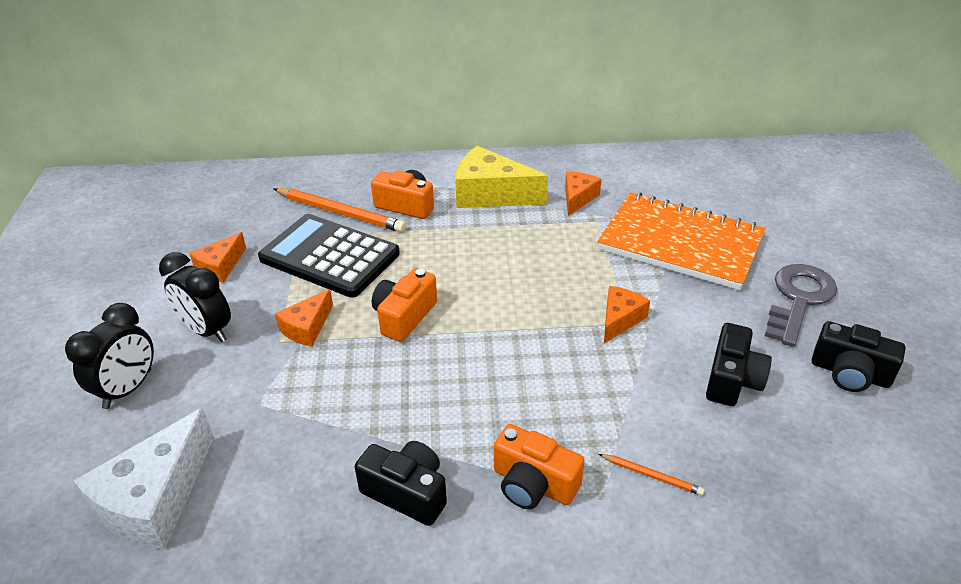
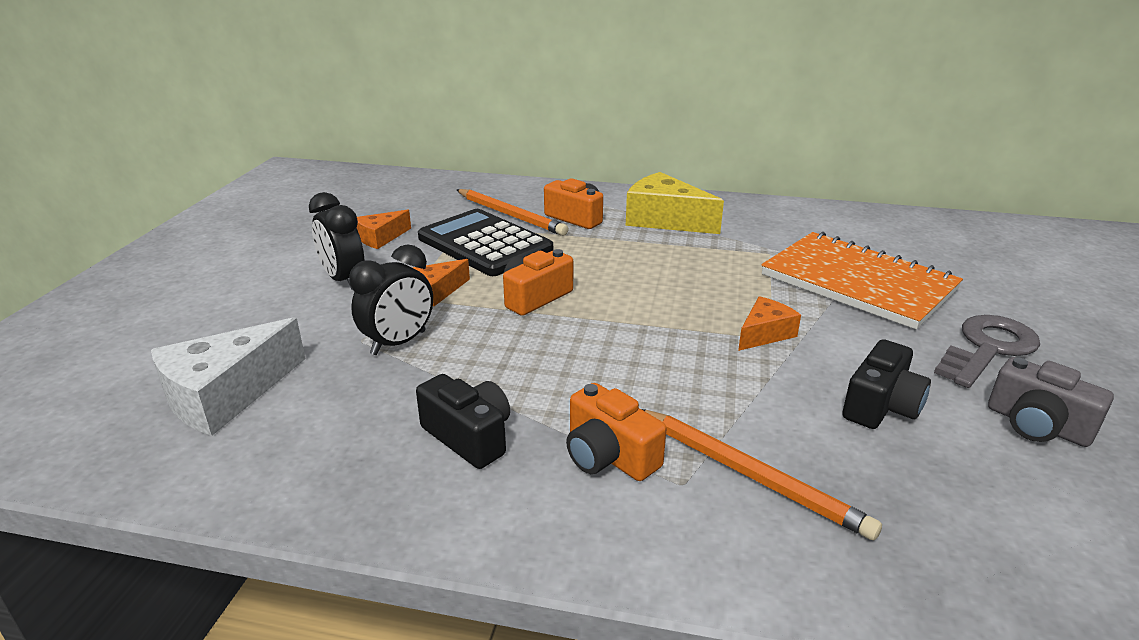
camera: 15 degrees right, 10 degrees down
(128, 389) = (251, 310): black clock -> black clock (398, 343)
(578, 198) = (755, 233): orange cheese -> none
(651, 476) = (750, 475): orange pencil -> orange pencil, size x2.08
(850, 373) = (1037, 425): black camera -> grey camera

